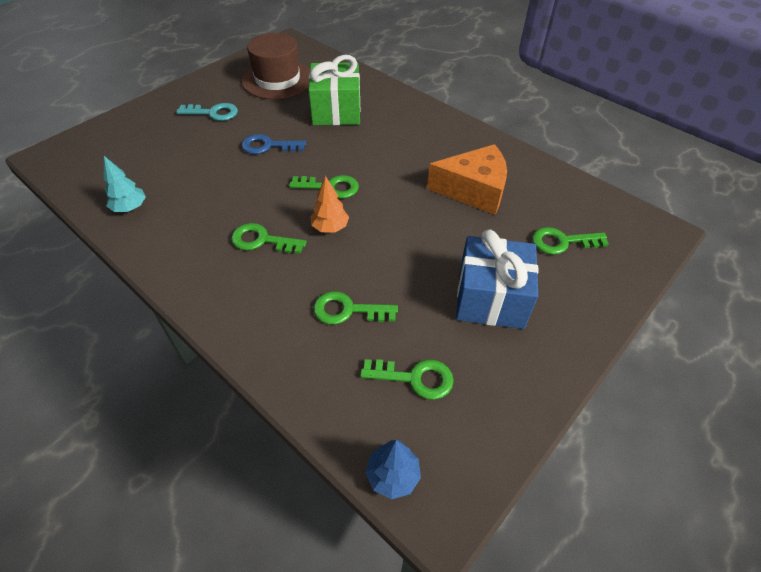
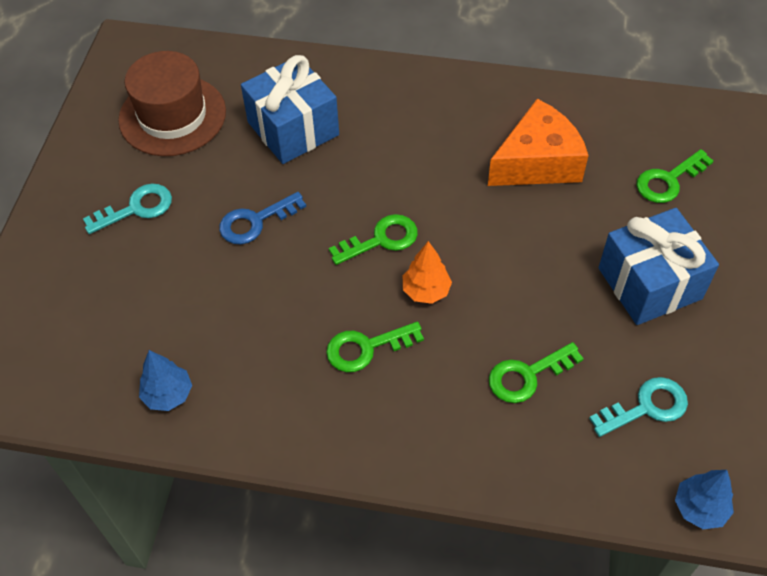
camera: 30 degrees left, 5 degrees up
(130, 208) = (168, 395): turquoise tree -> blue tree
(336, 111) = (293, 129): green gift -> blue gift
(415, 378) = (647, 407): green key -> turquoise key

